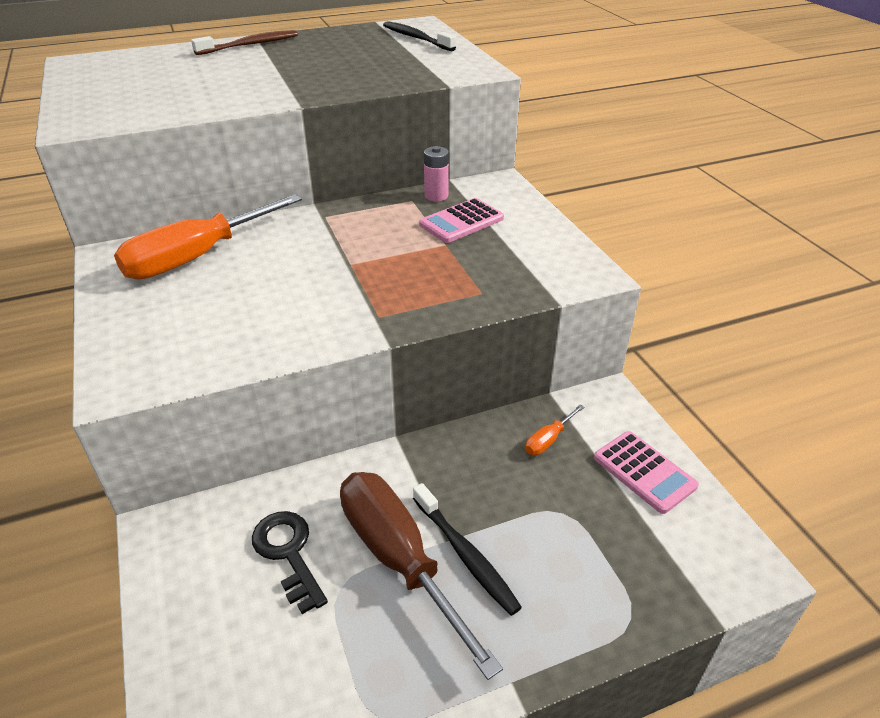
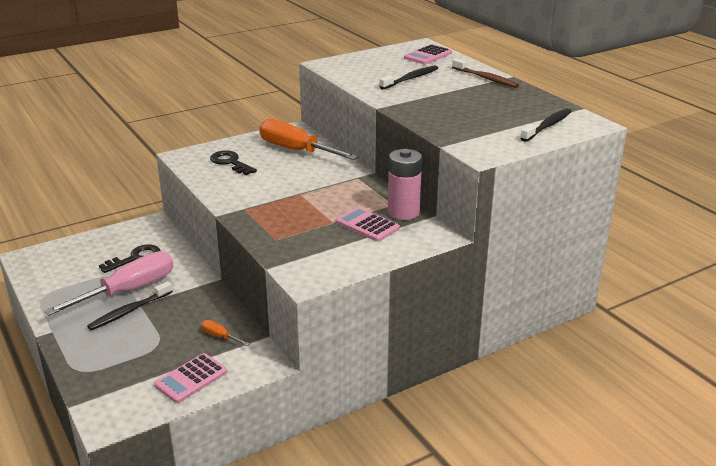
camera: 80 degrees right, 10 degrees down
(128, 62) = (428, 55): none -> pink calculator
(195, 325) = (230, 162): none -> black key
(208, 79) = (410, 79): none -> black toothbrush
(399, 559) = (128, 290): brown screwdriver -> pink screwdriver
(436, 196) = (403, 212): pink battery -> pink battery, size x1.70

